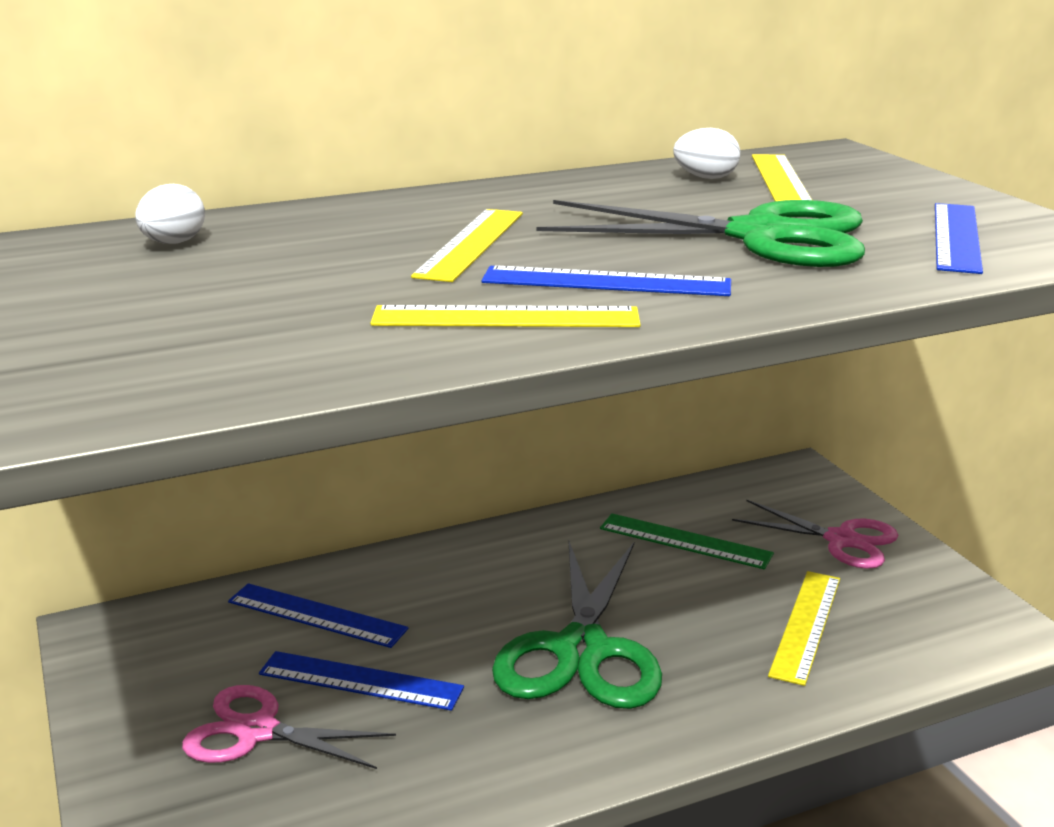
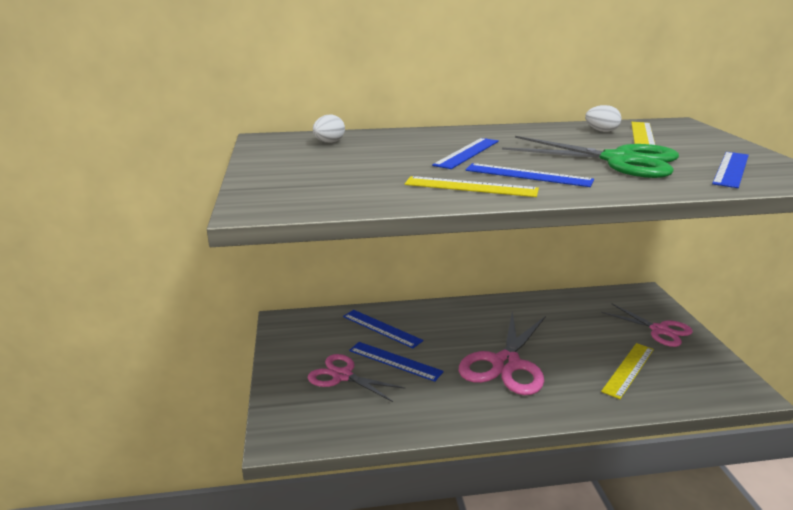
camera: 15 degrees right, 0 degrees up
(471, 244) = (467, 153): yellow ruler -> blue ruler
(581, 650) = (506, 364): green scissors -> pink scissors
(685, 541) = (573, 319): green ruler -> none

